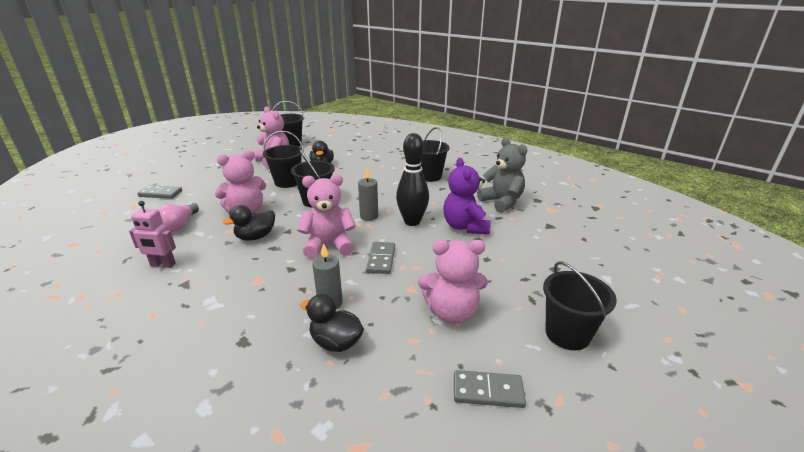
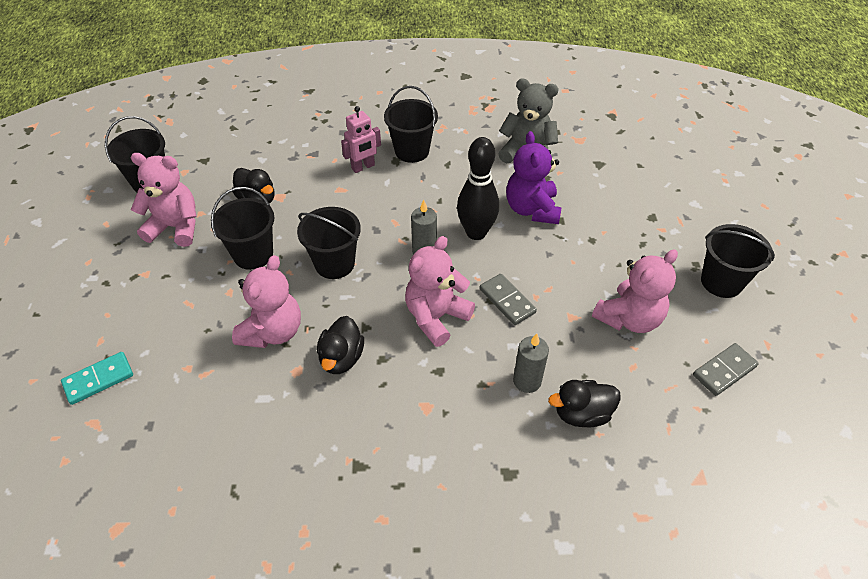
camera: 40 degrees left, 20 degrees up
(160, 194) = (99, 379): grey domino -> turquoise domino
(163, 265) = (293, 465): pink robot -> pink robot (363, 167)
(179, 225) = (219, 405): pink light bulb -> none
(465, 227) = (532, 209): purple teddy bear -> purple teddy bear turned 45 degrees clockwise

